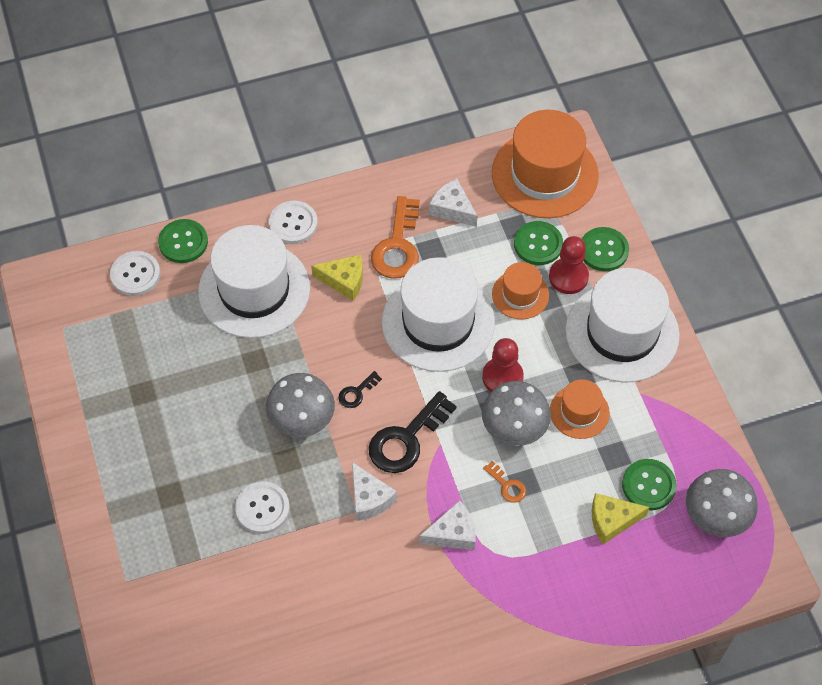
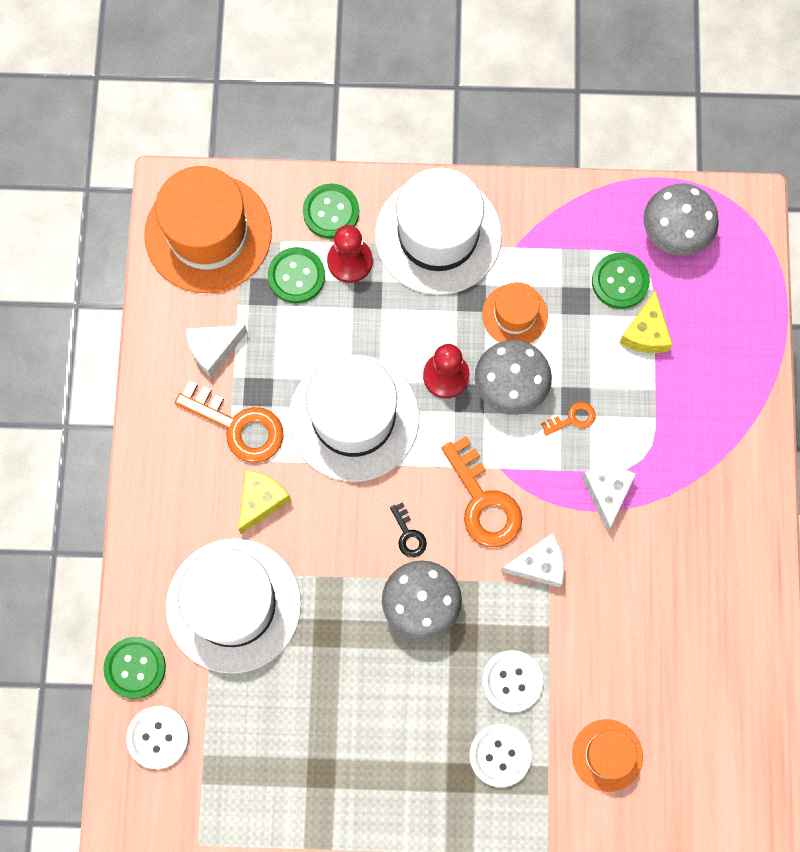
camera: 70 degrees left, 15 degrees up
(293, 223) = (161, 532): white button -> white button (500, 755)
(406, 439) = (483, 501): black key -> orange key
(520, 294) = (352, 319): orange hat -> orange hat (607, 755)

